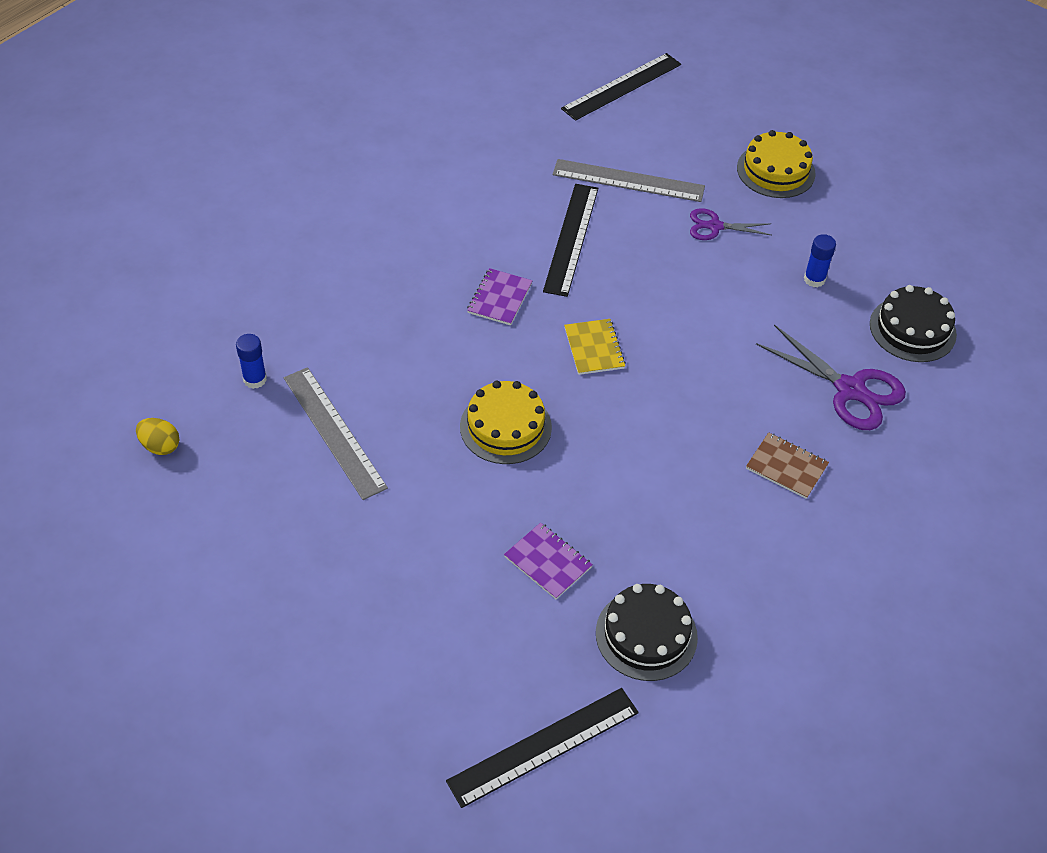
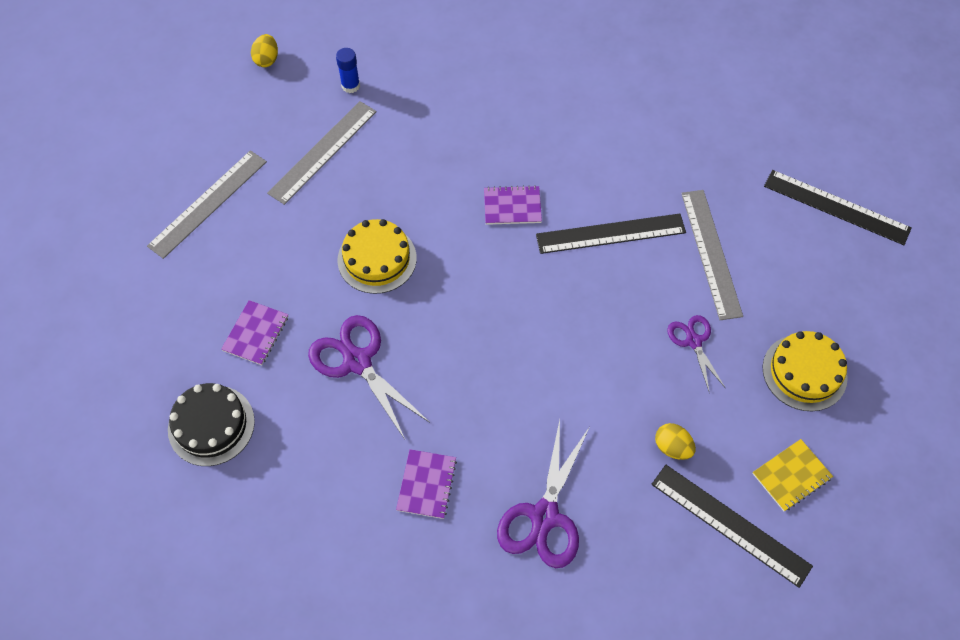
camera: 70 degrees right, 10 degrees up
(343, 562) = (208, 203): none -> grey ruler
(543, 746) = (91, 386): black ruler -> black ruler (730, 524)
(594, 348) = (491, 293): yellow notebook -> yellow notebook (791, 476)
(624, 481) = (357, 361): none -> purple scissors
(786, 467) = (426, 484): brown notebook -> purple notebook
(814, 279) = (672, 447): blue glue stick -> yellow egg
(912, 329) = (654, 556): black cake -> none

